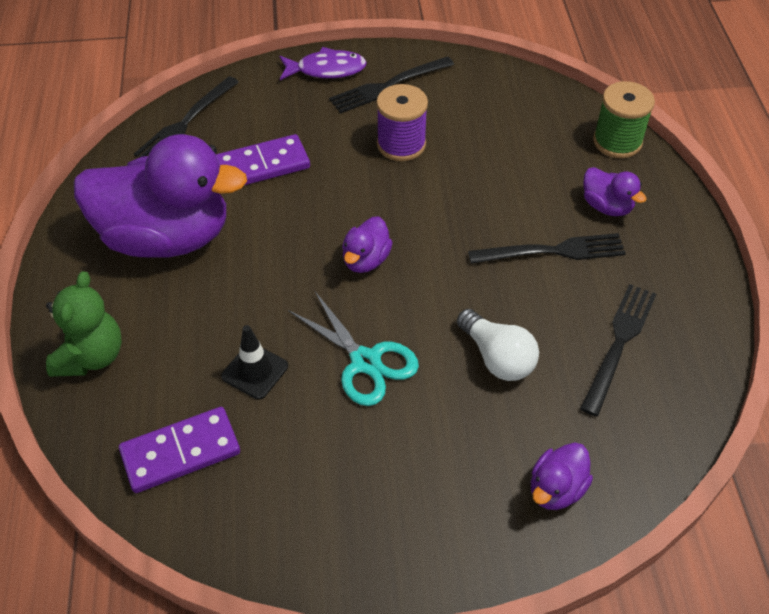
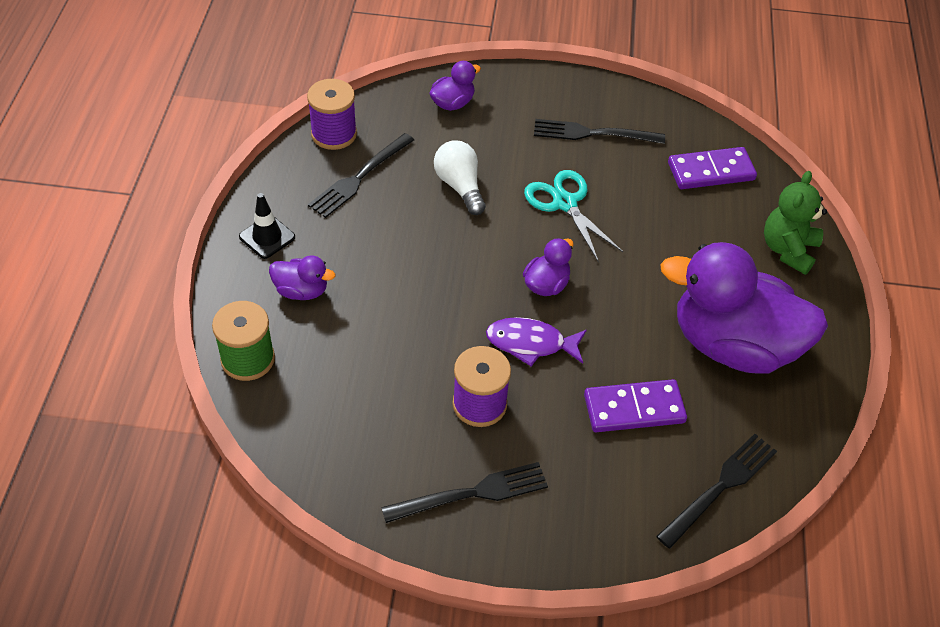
camera: 170 degrees left, 0 degrees up
(255, 371) = (654, 213): black traffic cone -> black traffic cone (267, 237)
(326, 69) = (542, 538): purple fish -> purple fish (530, 343)
(553, 251) = (374, 259): black fork -> black fork (592, 133)
(606, 206) = (301, 291): purple duck -> purple duck turned 135 degrees clockwise
(684, 399) = (334, 134): none -> purple spool

